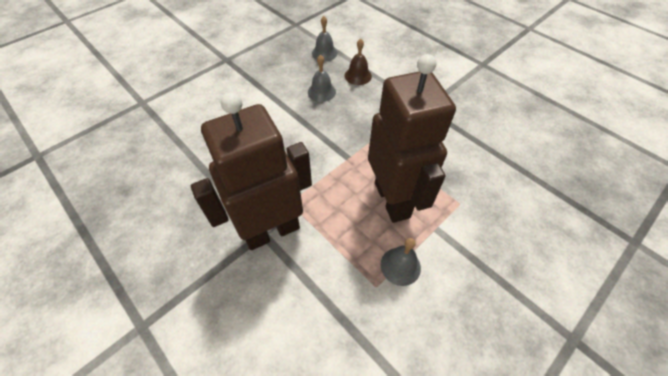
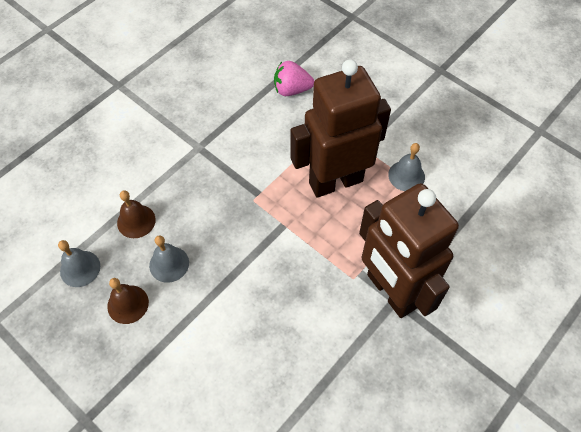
camera: 95 degrees left, 5 degrees up
(295, 73) = (128, 304): none -> brown bell
(501, 174) = (292, 90): none -> pink strawberry

